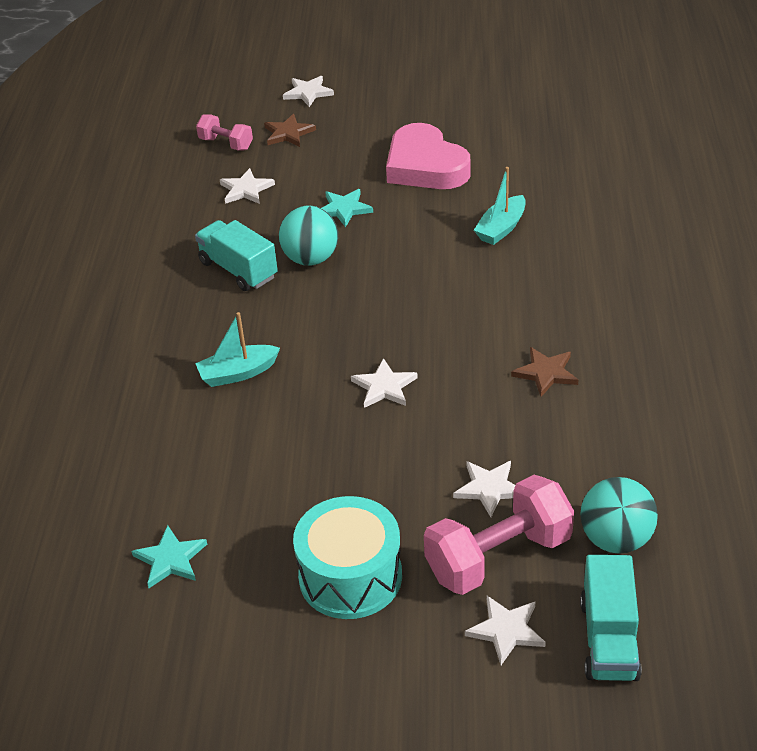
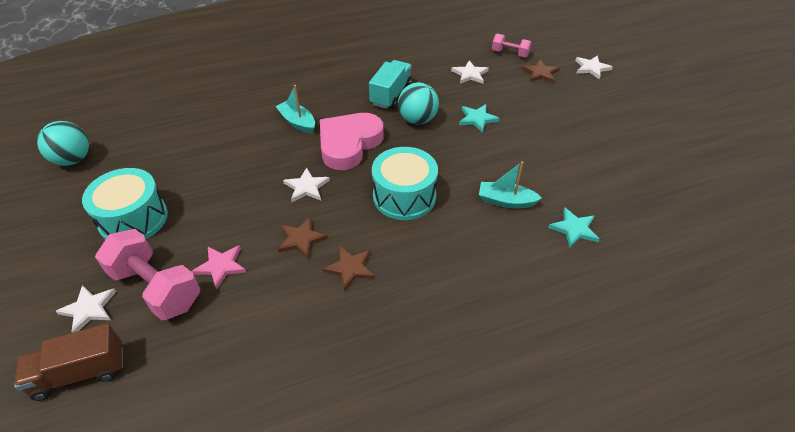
camera: 65 degrees right, 5 degrees up
(170, 559) = (142, 143): turquoise star -> turquoise star (574, 229)
(226, 144) = (510, 53): pink dumbbell -> pink dumbbell turned 75 degrees counterclockwise
(425, 166) = (552, 142): pink heart -> pink heart (349, 144)
(450, 304) = (404, 196): none -> turquoise drum
(478, 407) = (301, 239): none -> brown star
(489, 488) = (221, 266): white star -> pink star
(608, 639) = (80, 373): turquoise truck -> brown truck
(616, 539) = (180, 355): turquoise ball -> turquoise ball (73, 159)

